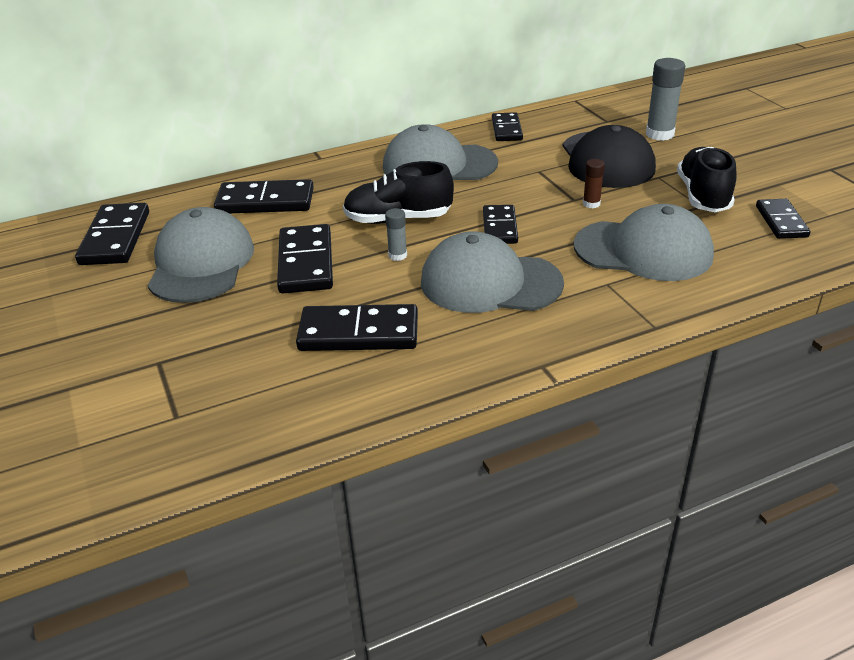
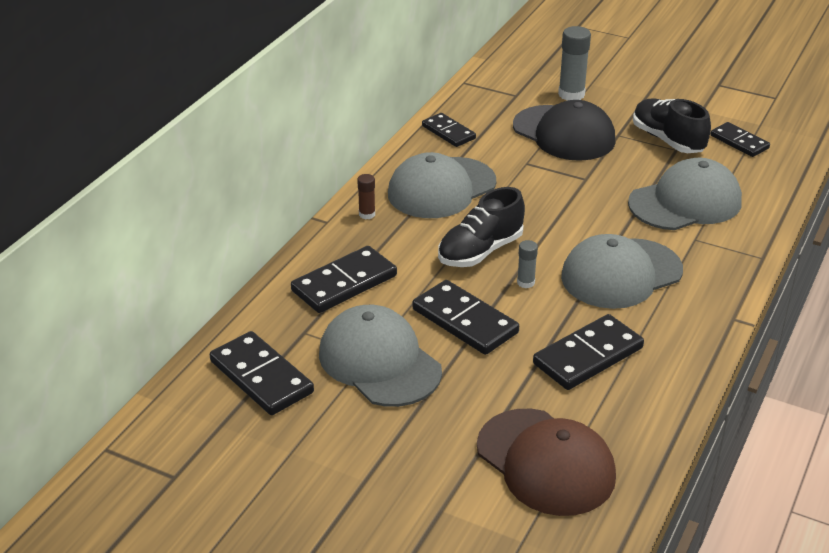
camera: 40 degrees left, 0 degrees up
(193, 396) = (545, 462): none -> brown cap
(500, 227) = (566, 225): black domino -> none
(591, 204) = (603, 177): brown glue stick -> brown glue stick (367, 214)

